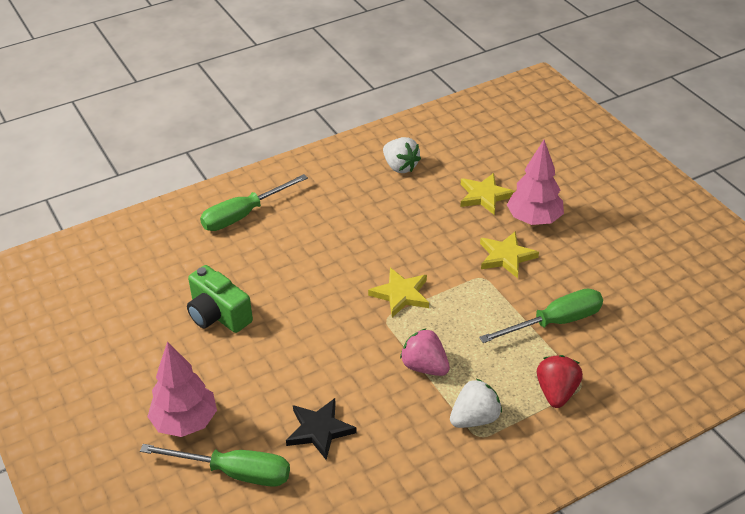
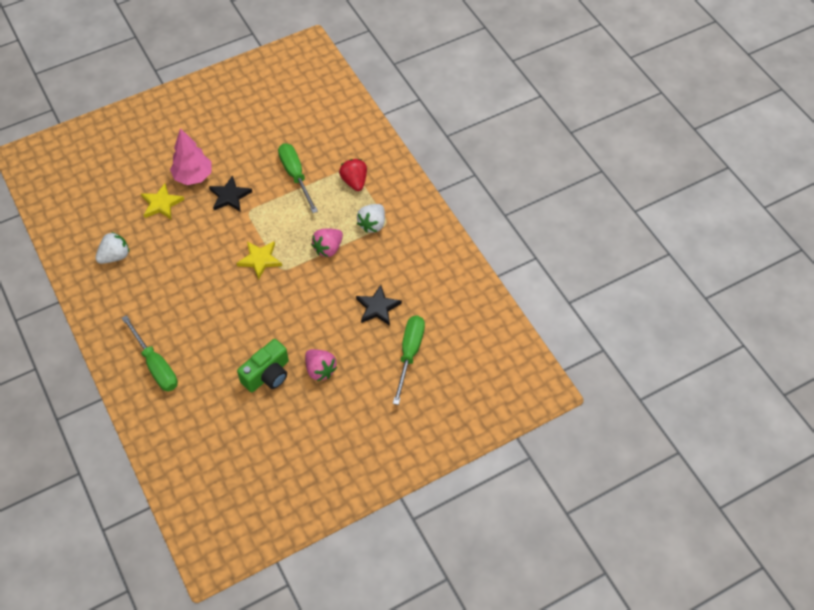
camera: 90 degrees left, 15 degrees up
(185, 422) = (367, 386): pink tree -> none
(219, 368) = (320, 370): none -> pink strawberry
(474, 418) = (372, 224): white strawberry -> white strawberry turned 120 degrees counterclockwise
(506, 257) = (230, 196): yellow star -> black star
(556, 392) = (354, 181): red strawberry -> red strawberry turned 60 degrees clockwise

